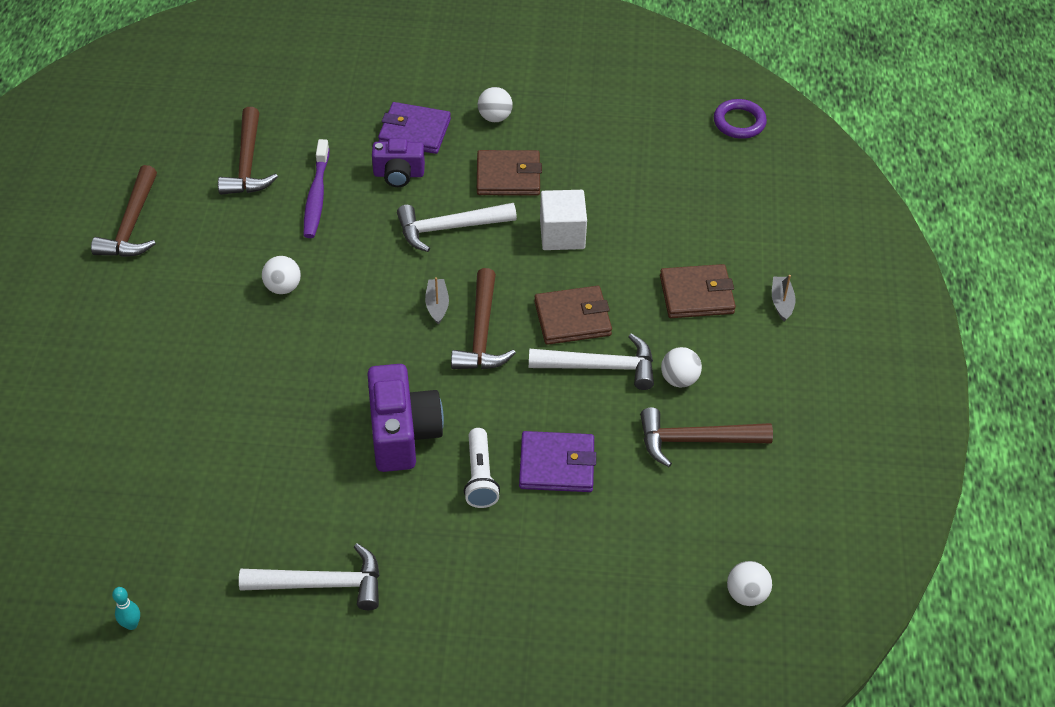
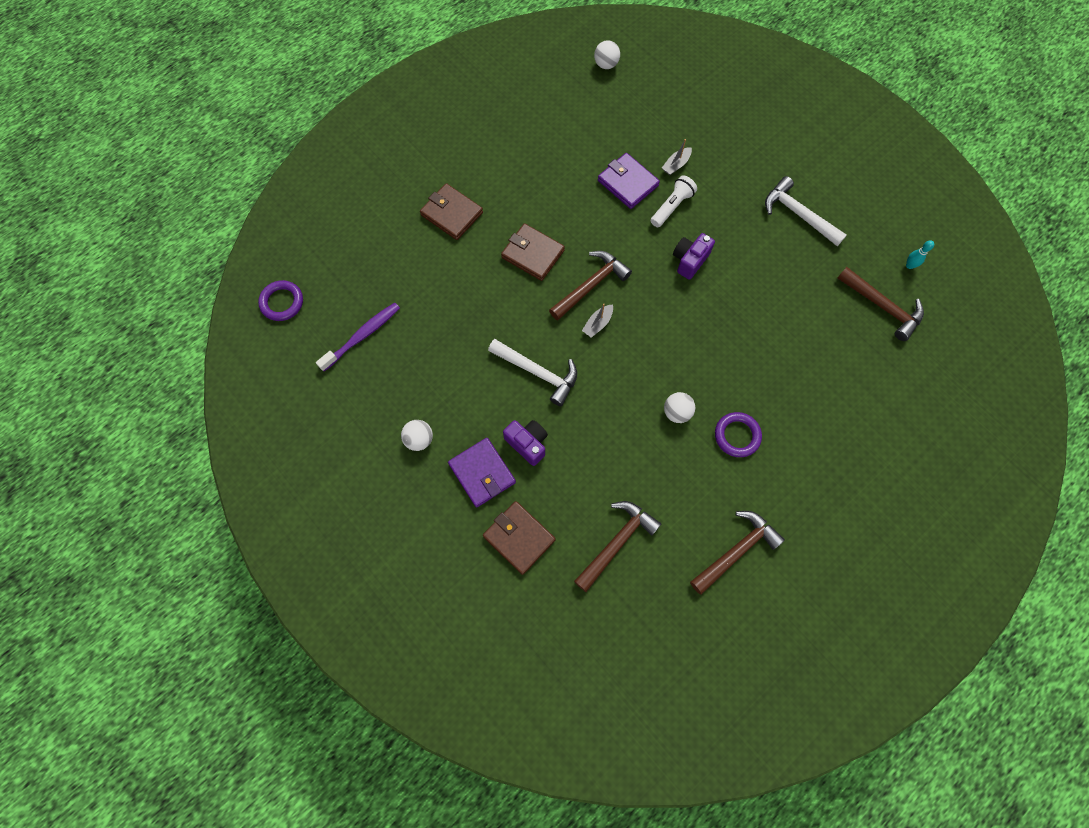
camera: 135 degrees left, 20 degrees up
(205, 308) = (737, 435): none -> purple ring
(316, 196) = (596, 470): purple toothbrush -> purple toothbrush (362, 336)
(403, 433) = (689, 260): purple camera -> purple camera, size x0.62
(508, 176) = (463, 382): brown wallet -> brown wallet (519, 538)
(562, 234) = (478, 312): white cube -> none
(600, 367) = (549, 215): white hammer -> none
(679, 379) = (518, 177): white ball -> none
(695, 440) = (547, 142): brown hammer -> brown hammer (882, 306)
(781, 302) = (415, 174): grey boat -> grey boat (676, 165)

